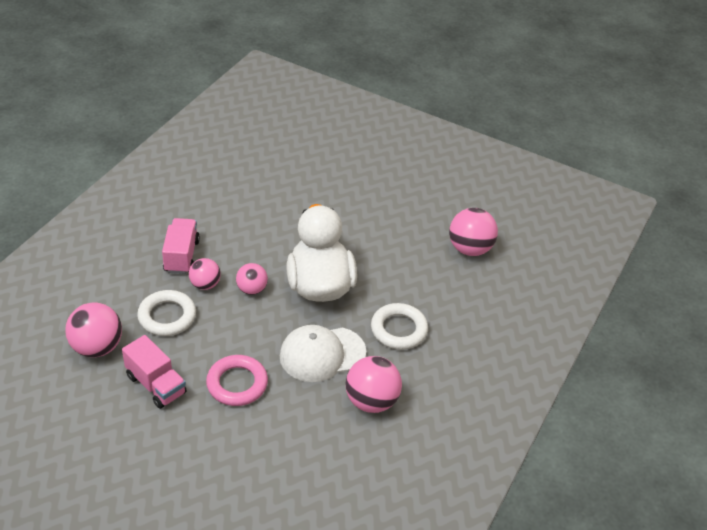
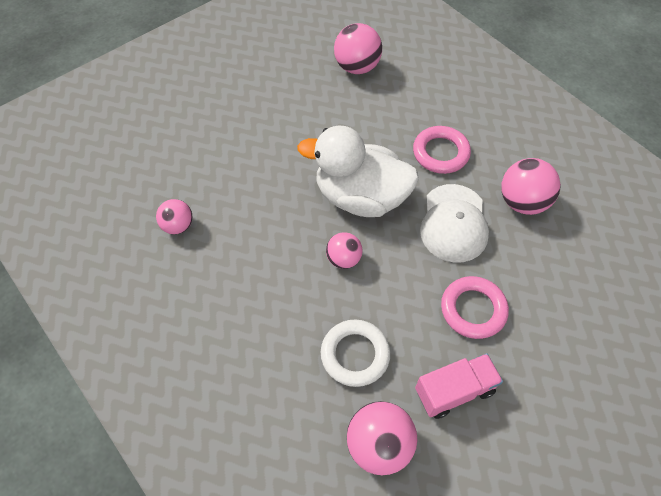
camera: 65 degrees left, 15 degrees up
(181, 256) = (263, 315): pink truck -> none
(205, 284) = (319, 302): pink ball -> pink ball (178, 226)
(399, 330) = (440, 153): white ring -> pink ring

